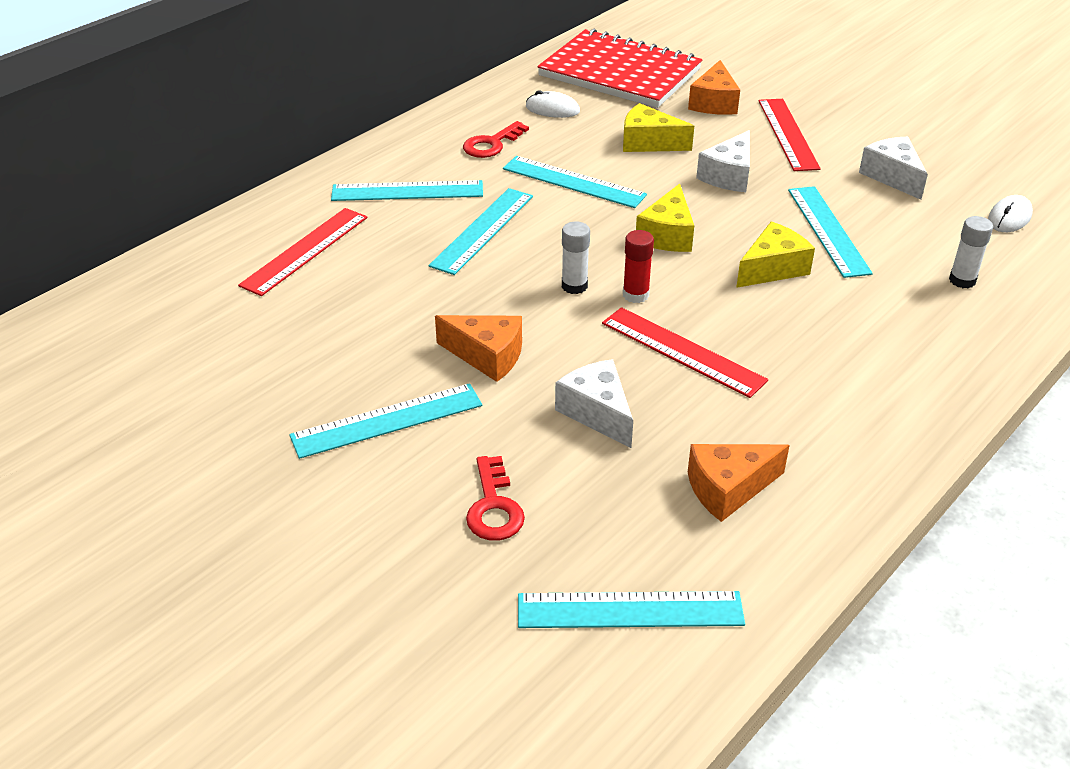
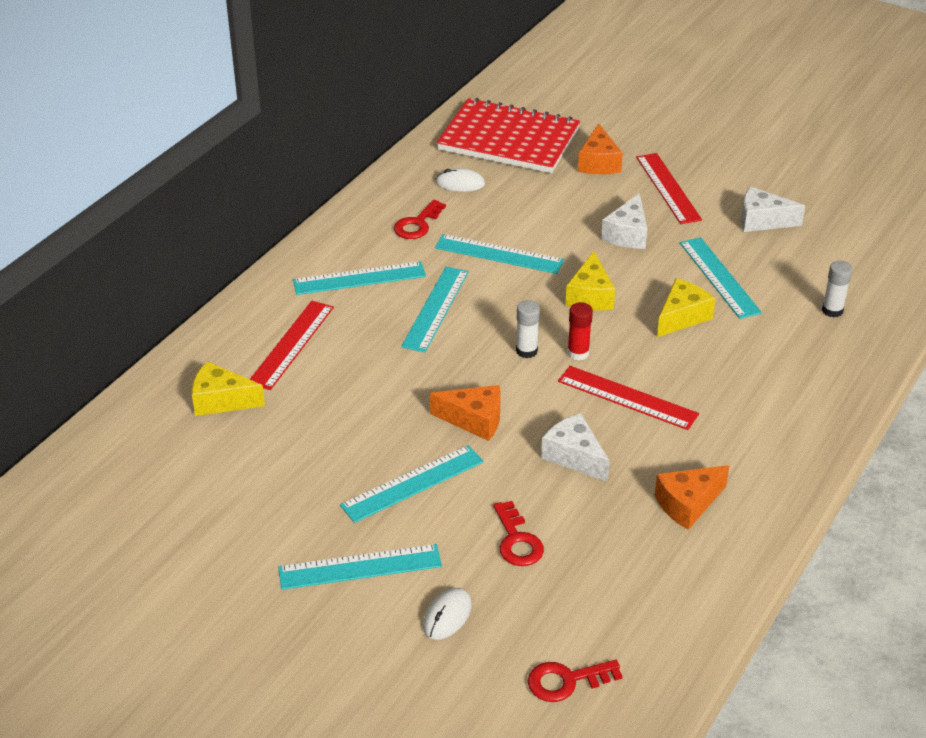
camera: 10 degrees left, 0 degrees up
(502, 706) = (566, 681): none -> red key
(630, 610) = (638, 602): turquoise ruler -> turquoise ruler (360, 567)
(648, 143) = (552, 209): yellow cheese -> yellow cheese (221, 401)
(892, 176) = (762, 221): white cheese -> white cheese turned 45 degrees counterclockwise
(1009, 217) = (861, 249): white mouse -> white mouse (447, 616)

